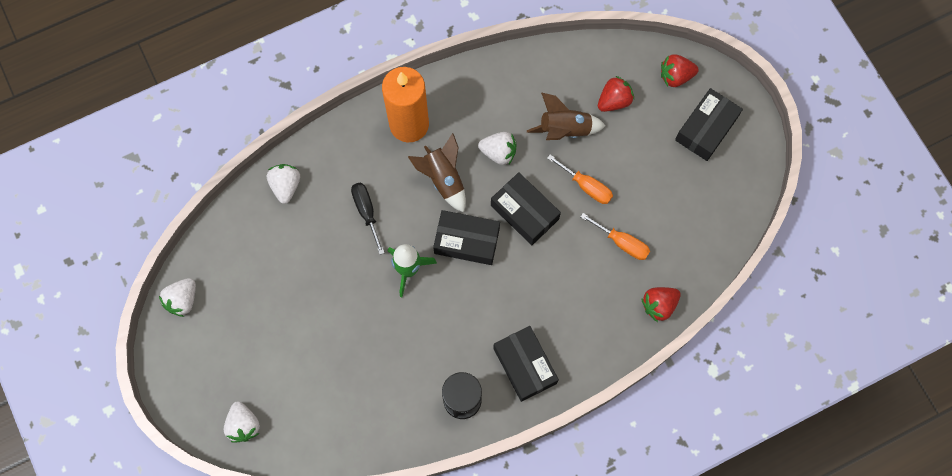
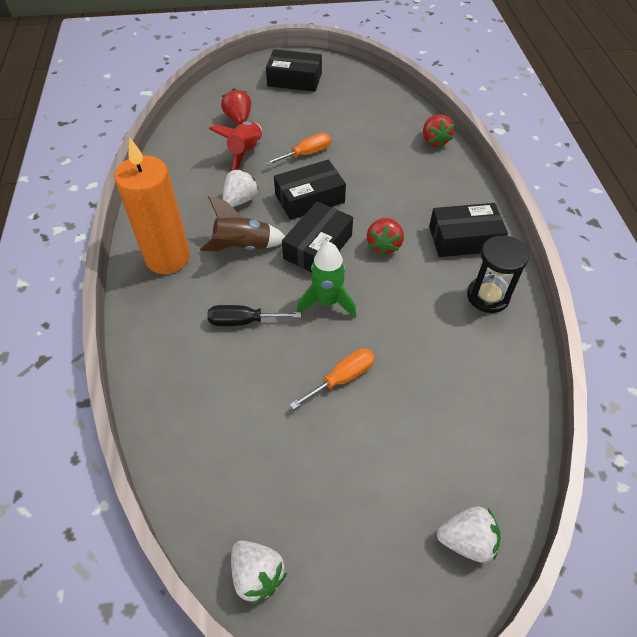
camera: 70 degrees left, 20 degrees down
(286, 186) = (166, 393): white strawberry -> none
(564, 129) = (245, 153): brown rocket -> red rocket
(622, 243) = (369, 147): orange screwdriver -> orange screwdriver (342, 378)
(675, 76) = (240, 83): red strawberry -> red strawberry (384, 245)
(706, 129) = (294, 79): black box -> black box turned 45 degrees counterclockwise

